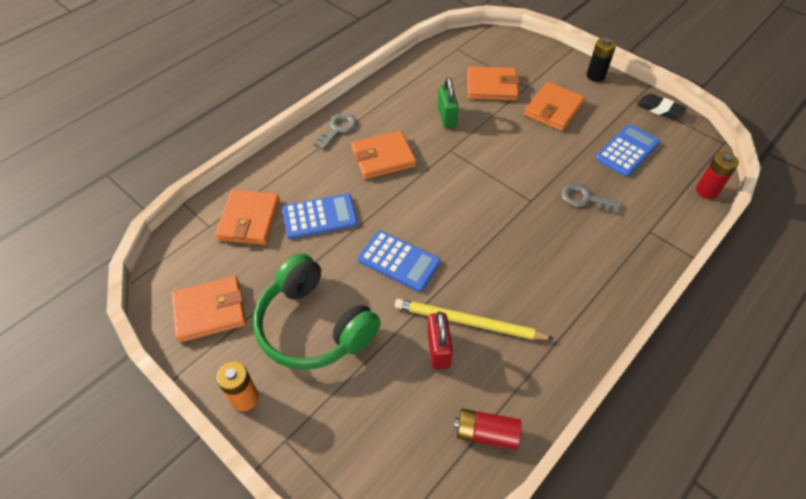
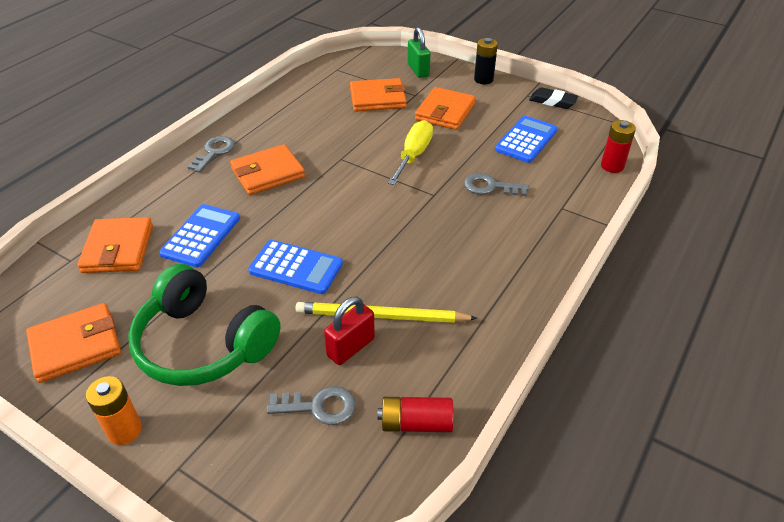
camera: 10 degrees left, 10 degrees down
(320, 216) = (201, 236): blue calculator -> blue calculator turned 45 degrees counterclockwise
(405, 403) = (319, 407): none -> grey key
(438, 349) = (351, 347): red padlock -> red padlock turned 60 degrees clockwise
(446, 117) = (333, 129): green padlock -> green padlock (418, 70)
(517, 155) = (413, 155): none -> yellow screwdriver

